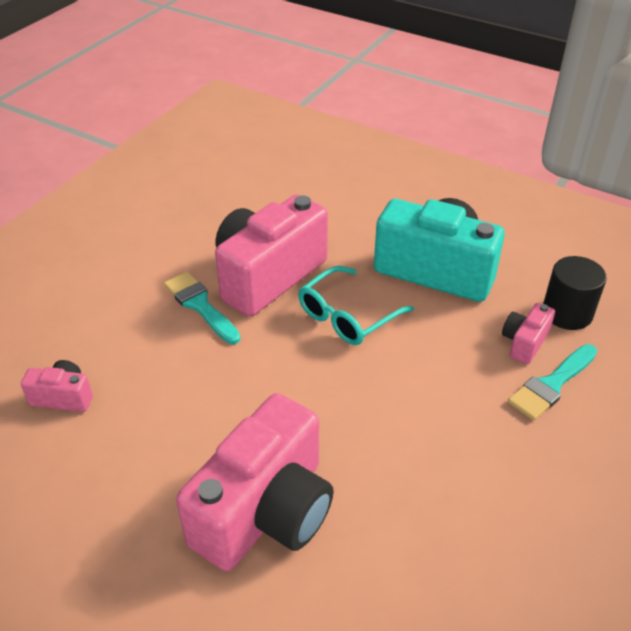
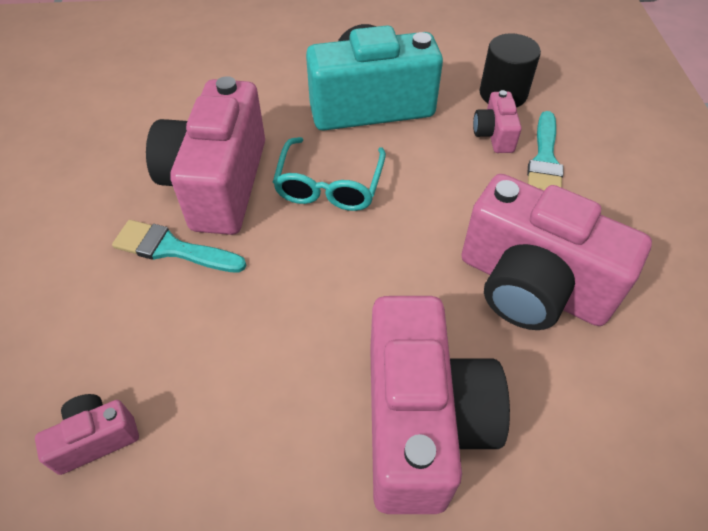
camera: 35 degrees left, 10 degrees up
(441, 472) = (532, 285): none -> pink camera

